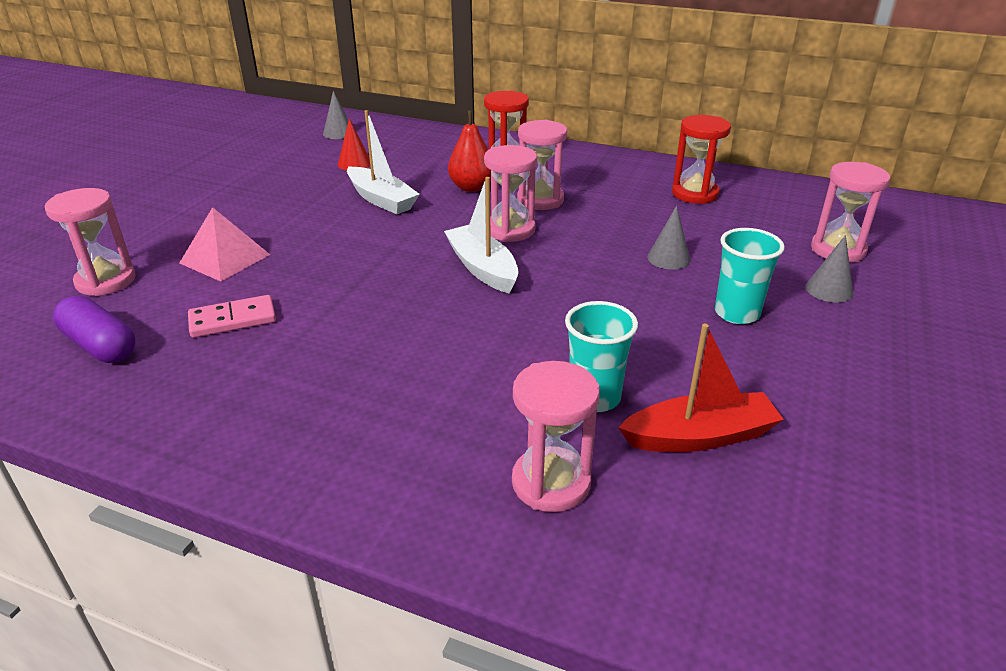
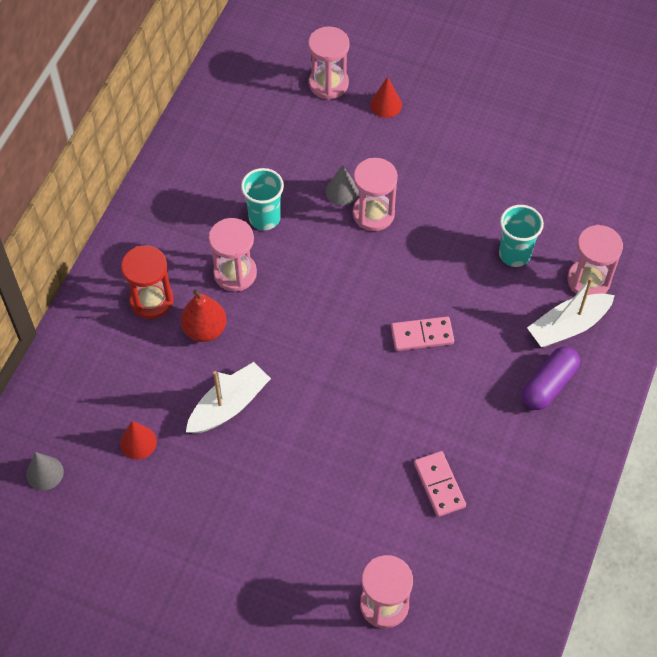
camera: 90 degrees left, 25 degrees up
(100, 345) = (478, 570): purple capsule -> purple capsule (549, 385)
(225, 259) = (344, 517): pink pyramid -> none
(453, 311) = (422, 335): none -> pink domino
(482, 268) = (358, 317): white boat -> white boat (568, 326)
(510, 230) = (293, 298): pink hourglass -> pink hourglass (373, 214)
(694, 194) = (227, 155): red hourglass -> none
(700, 436) = (545, 206): red boat -> none
(737, 313) = (417, 163): turquoise cup -> turquoise cup (264, 218)
(829, 290) = (386, 105): grey cone -> red cone

